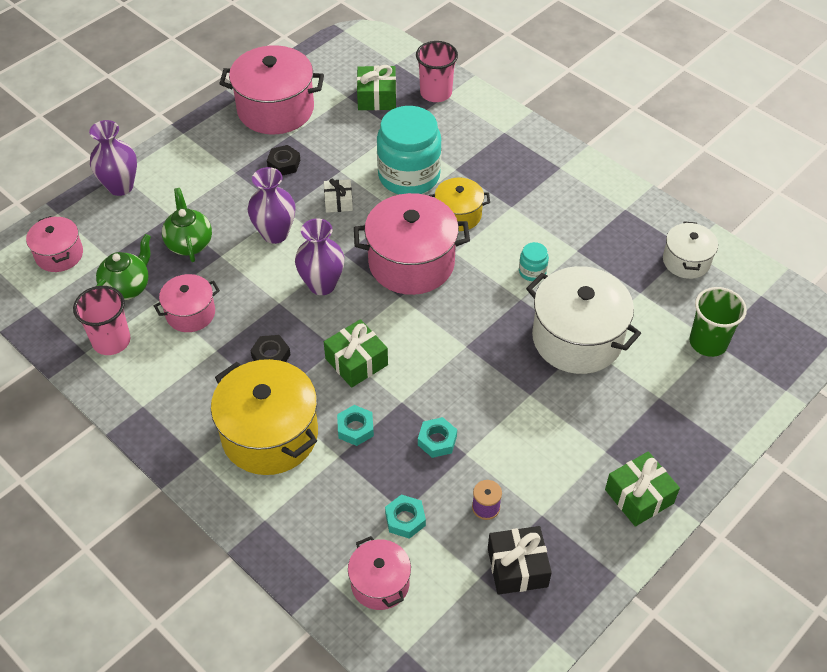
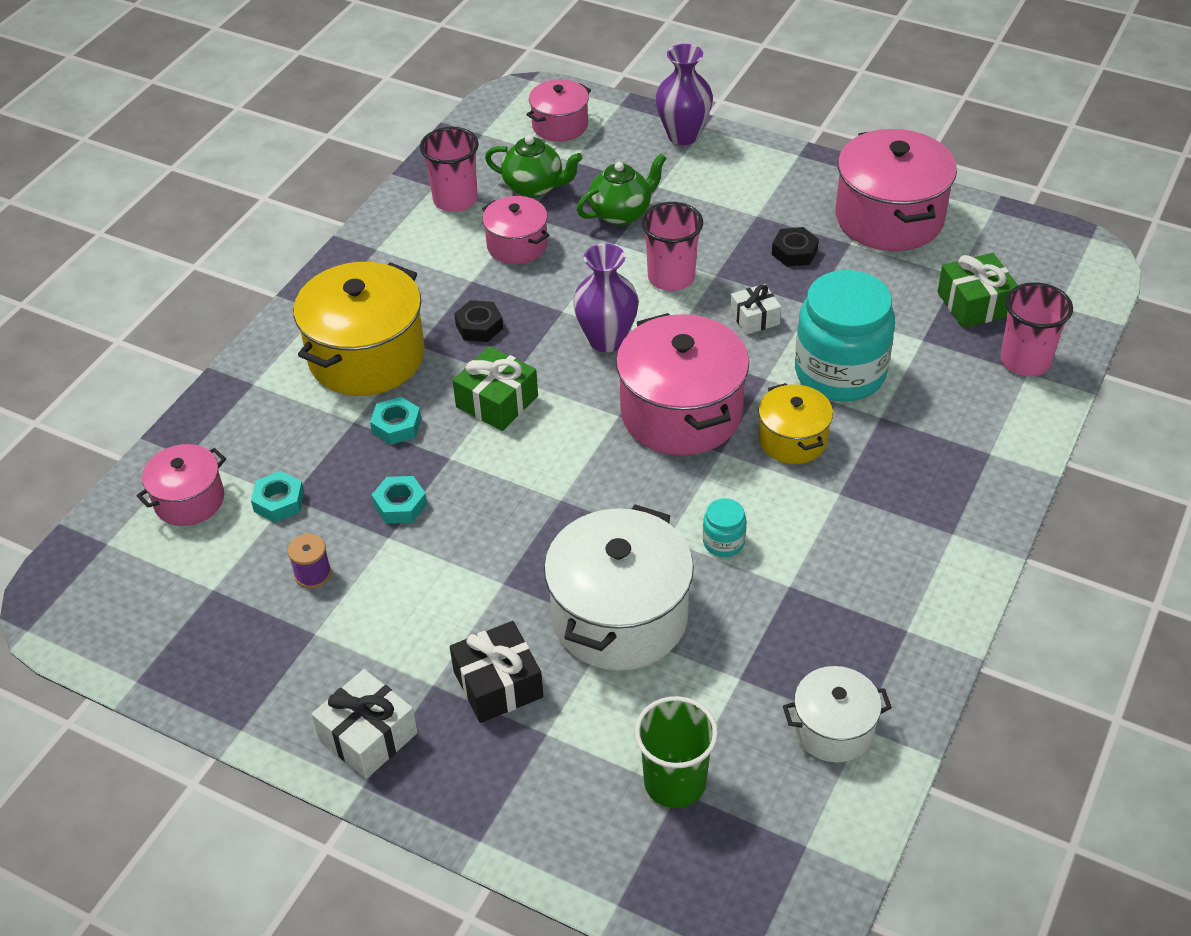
camera: 75 degrees right, 5 degrees down
(275, 234) = (671, 277): purple vase -> pink cup
(517, 567) = (233, 623): black gift -> black gift (498, 684)
(639, 496) = (368, 736): green gift -> white gift

